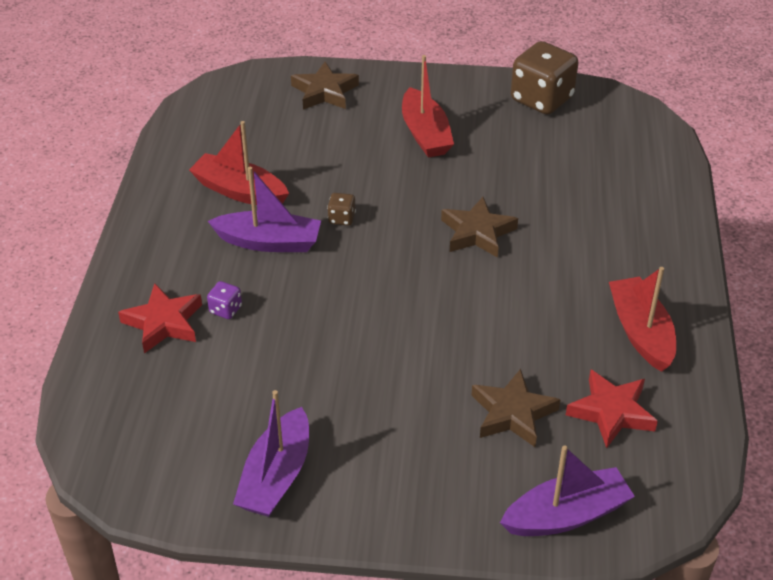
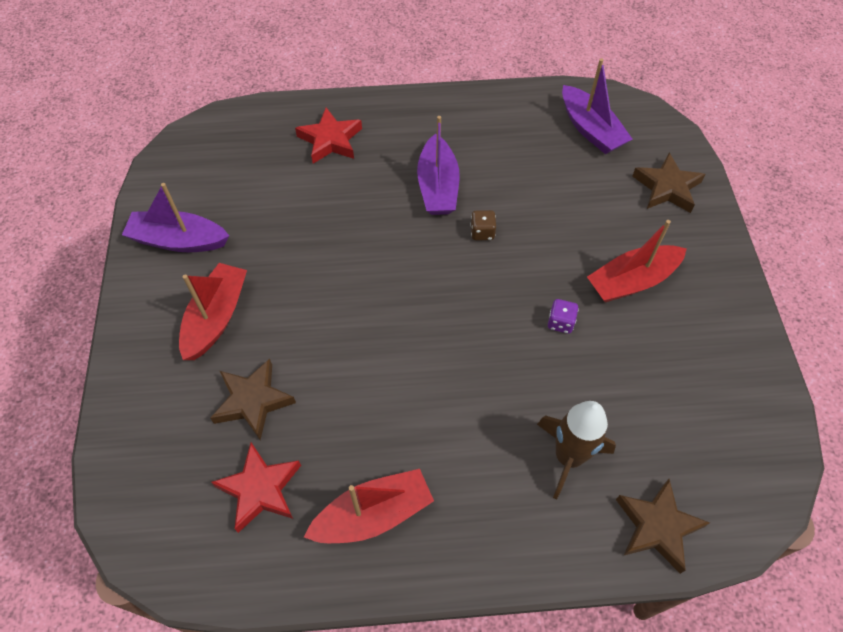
camera: 80 degrees right, 15 degrees up
(225, 310) = (351, 174): purple dice -> purple dice (560, 322)
(240, 191) = (498, 154): red boat -> red boat (216, 318)
(477, 232) = (491, 346): brown star -> brown star (657, 527)
(541, 99) = (740, 387): brown dice -> none
(566, 515) = (137, 455): purple boat -> purple boat (590, 129)
(595, 204) = (568, 457): none -> brown rocket

